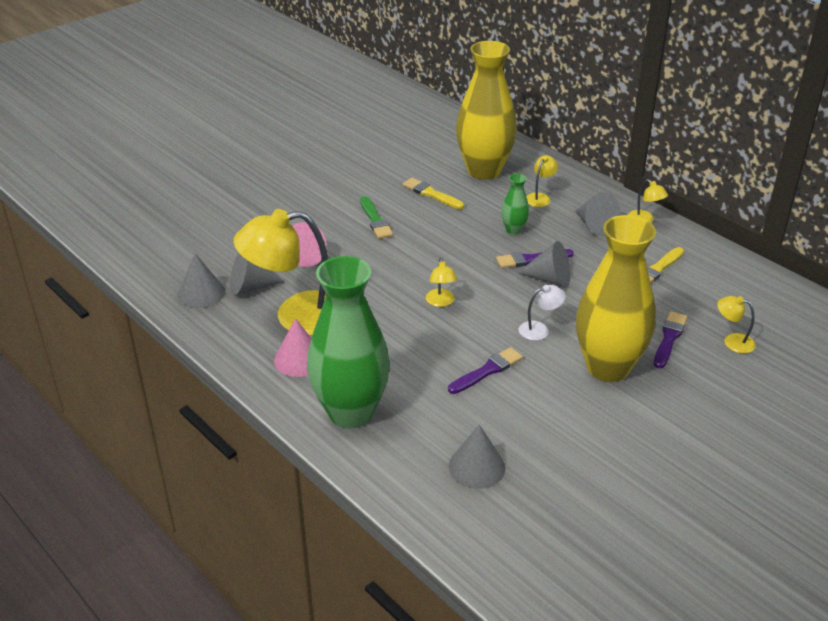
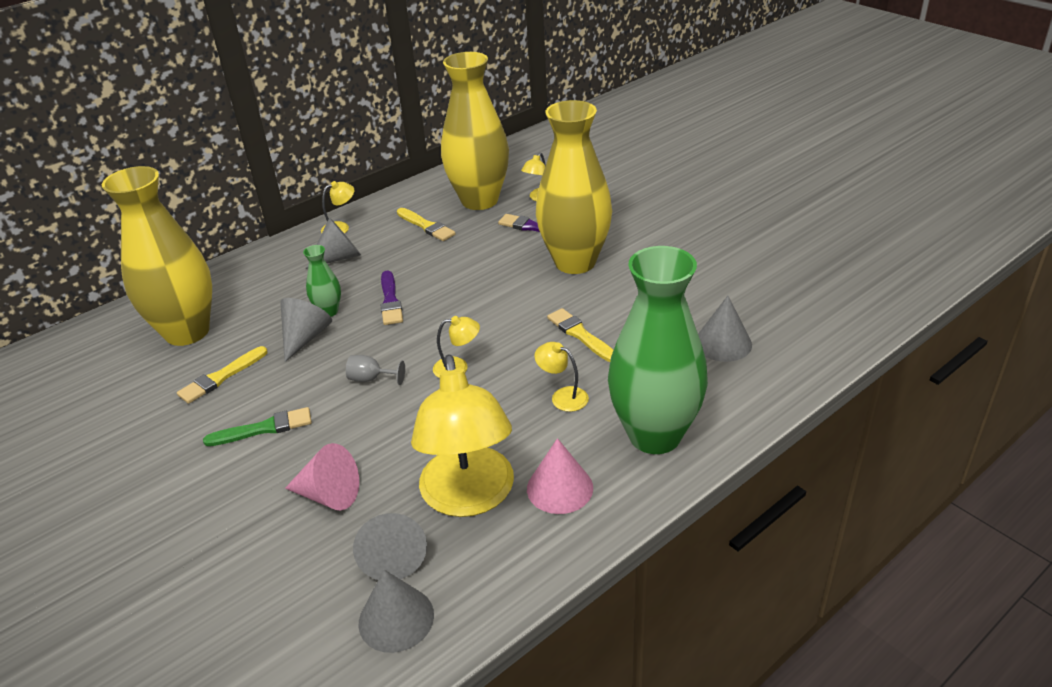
camera: 85 degrees left, 0 degrees up
(427, 260) = (371, 379): none -> grey goblet
(487, 371) = (580, 335): purple brush -> yellow brush
(539, 329) = (514, 299): white lamp -> none
(540, 197) = (268, 291): yellow lamp -> yellow lamp (563, 396)
(550, 279) = (429, 290): grey cone -> grey cone (305, 337)
(716, 299) = (479, 200): none -> yellow vase

